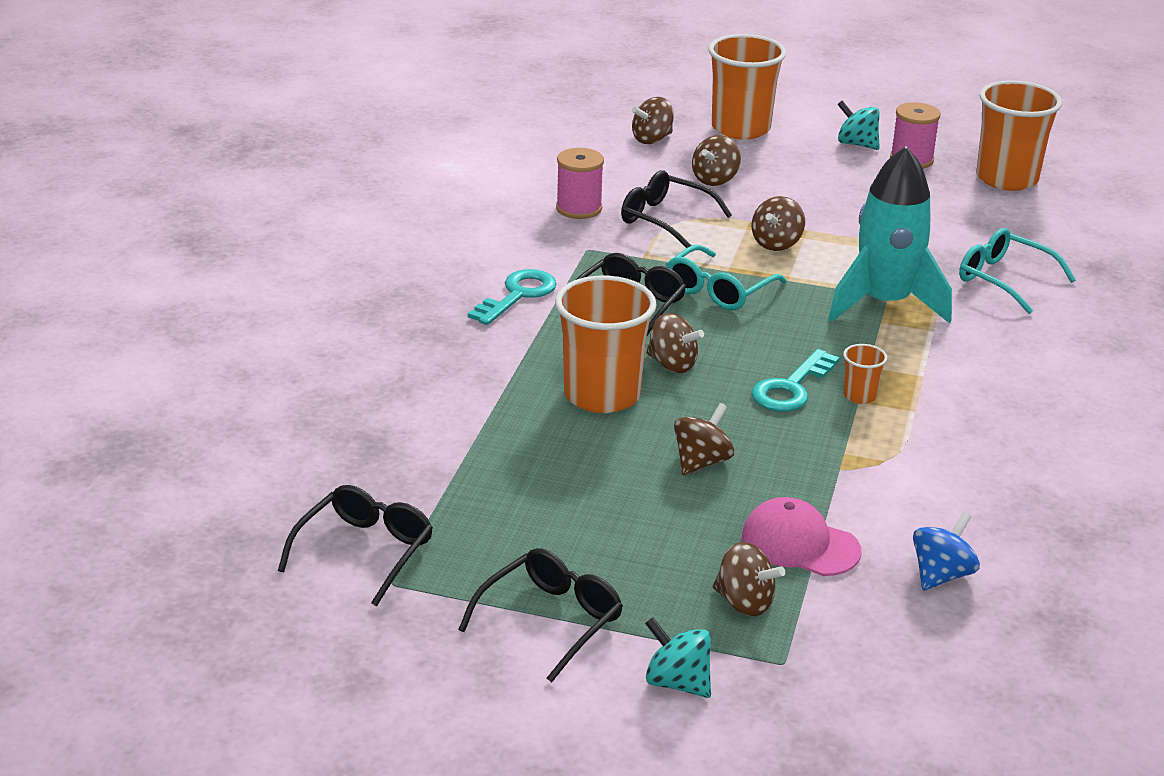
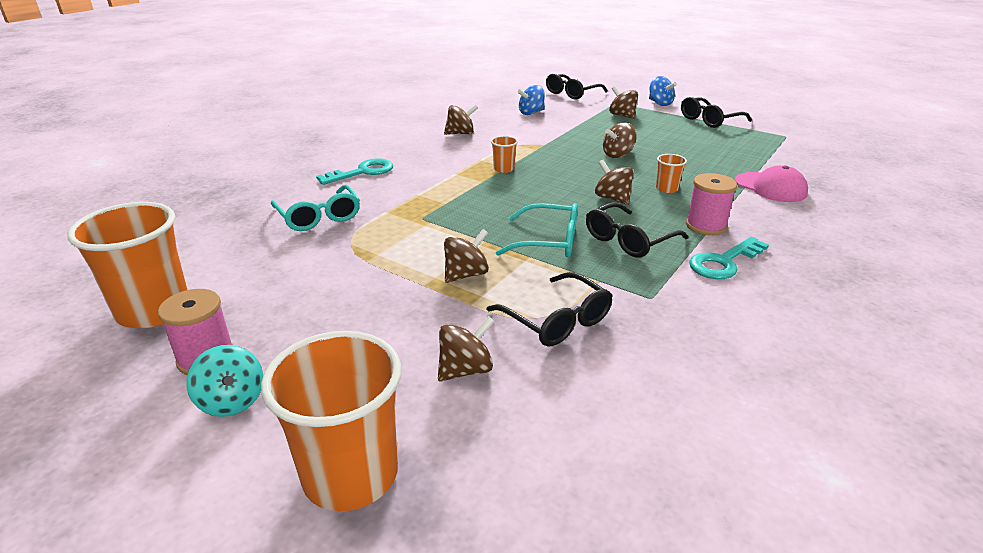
camera: 160 degrees left, 0 degrees up
(364, 551) = (804, 146): black glasses -> black glasses (572, 93)
(579, 208) = (649, 353): pink spool -> pink spool (706, 226)
(602, 395) = (666, 189): orange cup -> orange cup, size x0.44
(652, 139) = (501, 476): brown spinning top -> brown spinning top (460, 133)
(677, 682) = (660, 103): turquoise spinning top -> blue spinning top
(718, 290) = (548, 241): turquoise glasses -> turquoise glasses turned 45 degrees clockwise
(791, 388) = (542, 177): turquoise key -> turquoise key (362, 172)
(800, 544) = (586, 126): pink cap -> pink cap (770, 187)
(885, 303) = (429, 214): turquoise rocket -> none

